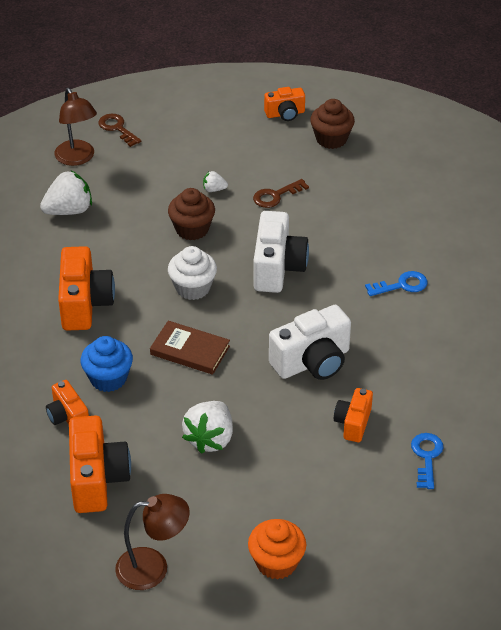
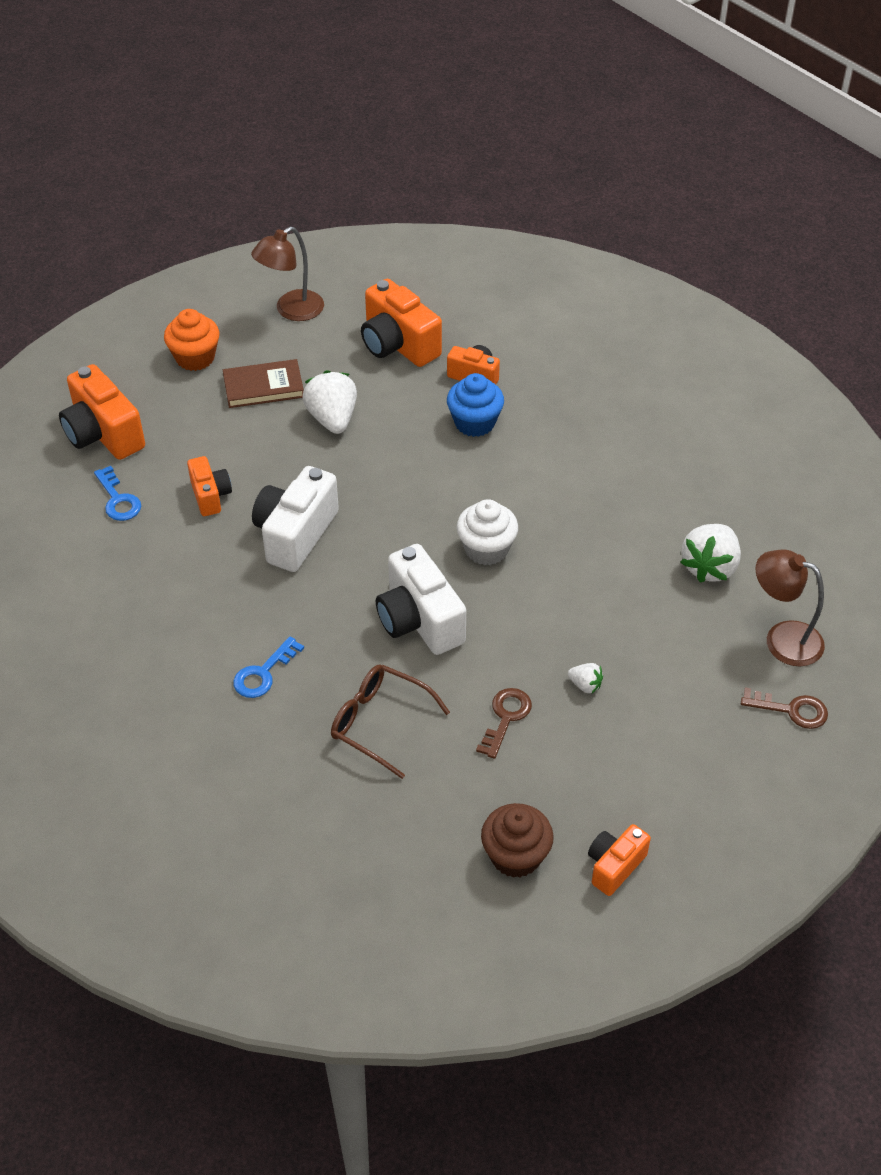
camera: 145 degrees right, 5 degrees up
(84, 304) = (573, 477): orange camera -> orange camera (103, 434)
(190, 350) = (426, 485): brown book -> brown book (263, 387)
(192, 229) = (556, 617): brown cupcake -> none
(214, 189) = (585, 685): white strawberry -> white strawberry turned 60 degrees clockwise
(351, 227) = (379, 723): none -> brown glasses

